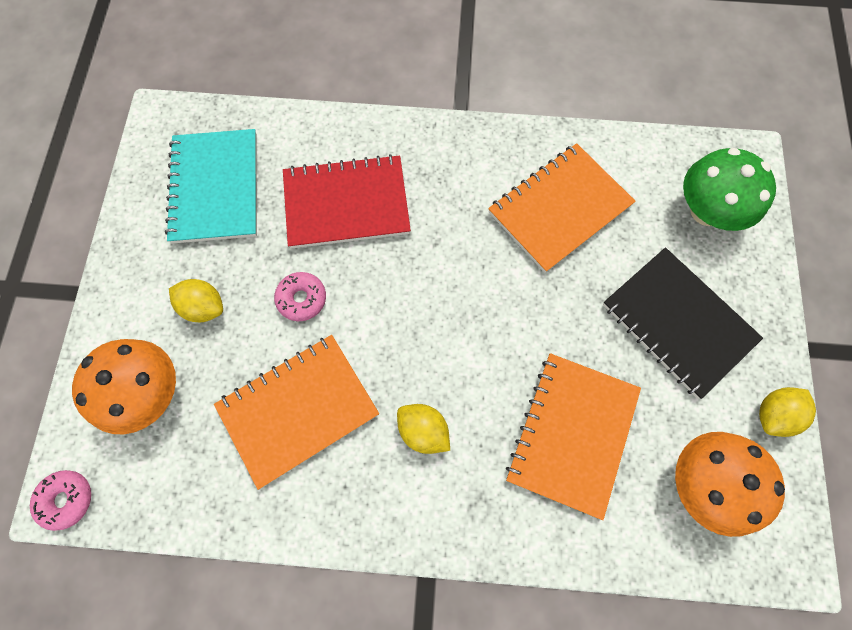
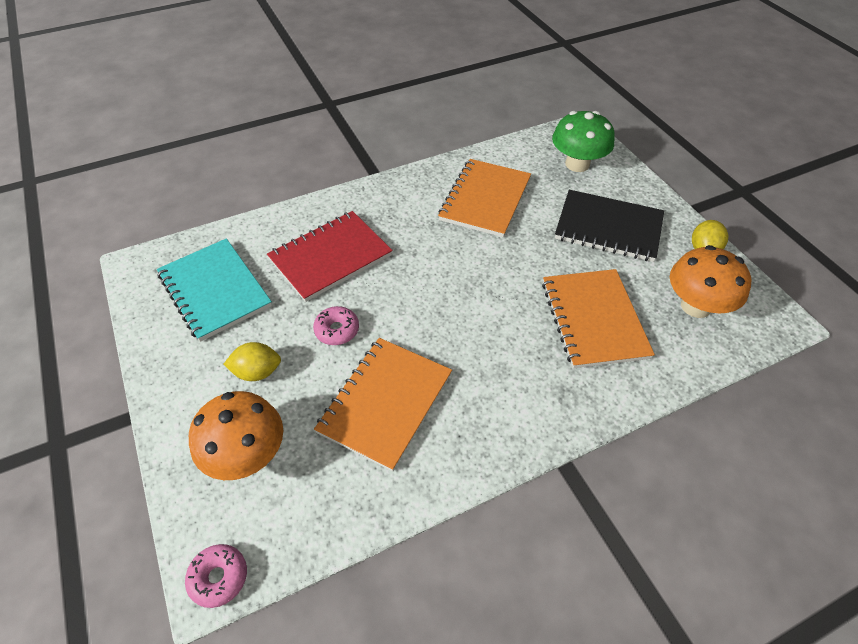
camera: 30 degrees left, 20 degrees down
(423, 431) = (491, 369): yellow lemon -> none

